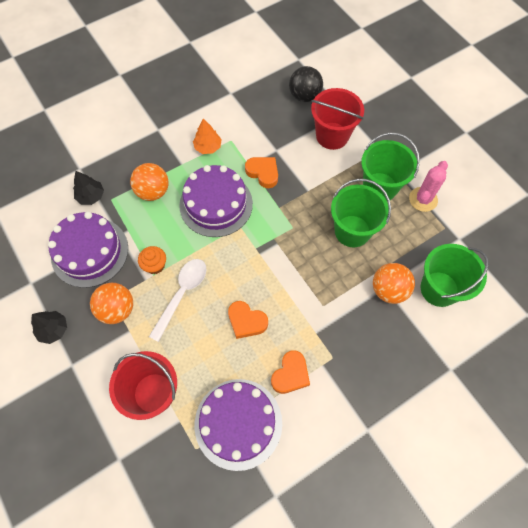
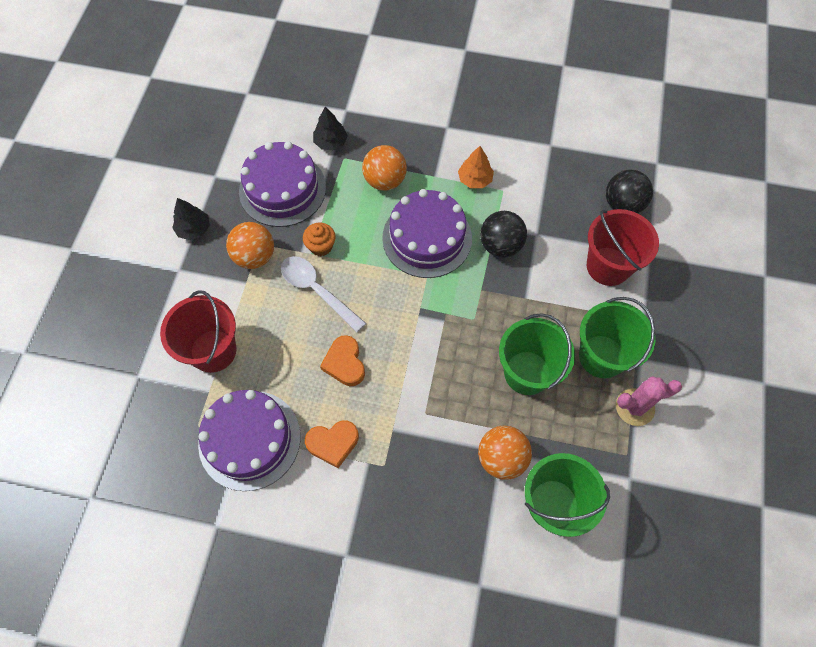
camera: 45 degrees right, 0 degrees up
(182, 294) = (317, 291): white spoon -> white spoon turned 120 degrees counterclockwise
(263, 173) = (500, 245): orange heart -> black ball

